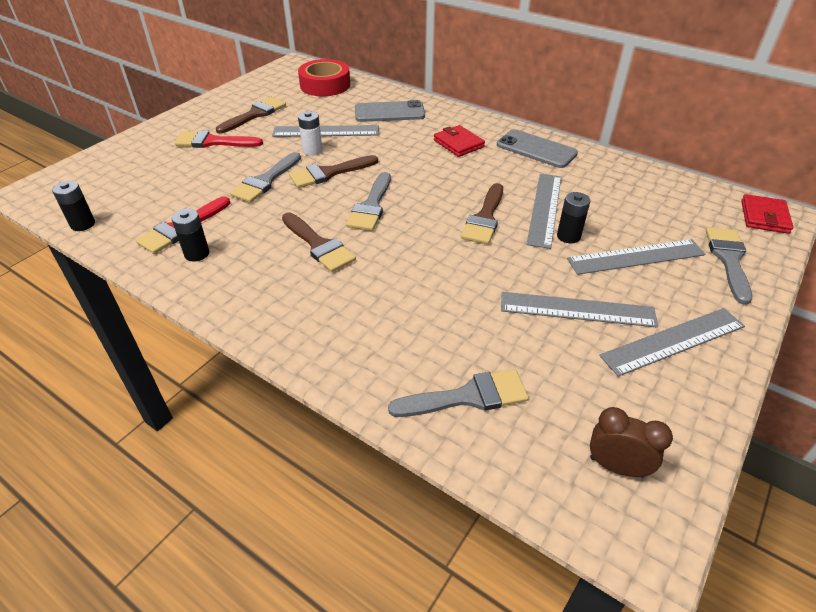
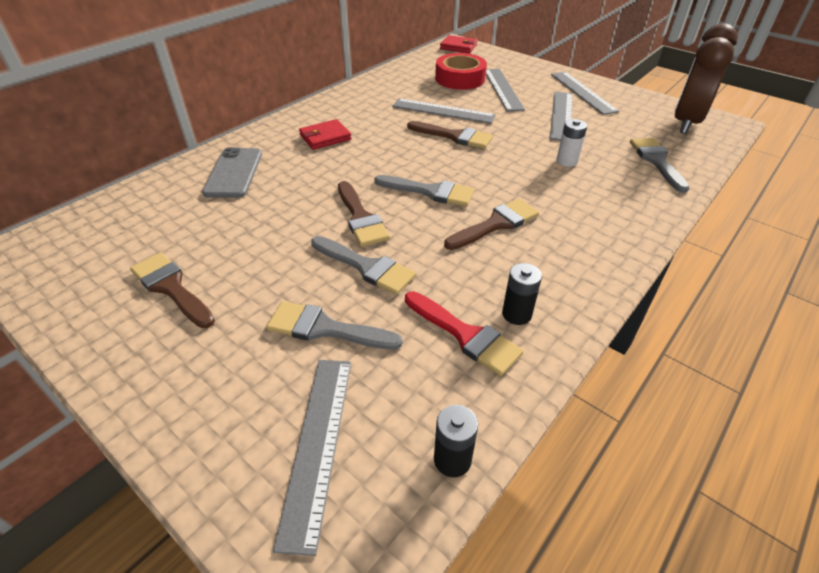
camera: 85 degrees left, 0 degrees up
(213, 142) = (239, 328): red brush -> none
(312, 150) = (303, 230): white battery -> white battery (566, 161)
(325, 85) = (117, 221): red tape -> red tape (460, 78)
(326, 131) = (258, 220): grey ruler -> grey ruler (317, 444)
(536, 149) = (350, 103): grey phone -> none
(568, 236) = (479, 107): black battery -> none
(616, 466) = (686, 123): brown clock -> brown clock, size x1.96
(729, 259) = (503, 64): grey brush -> grey brush (325, 328)

